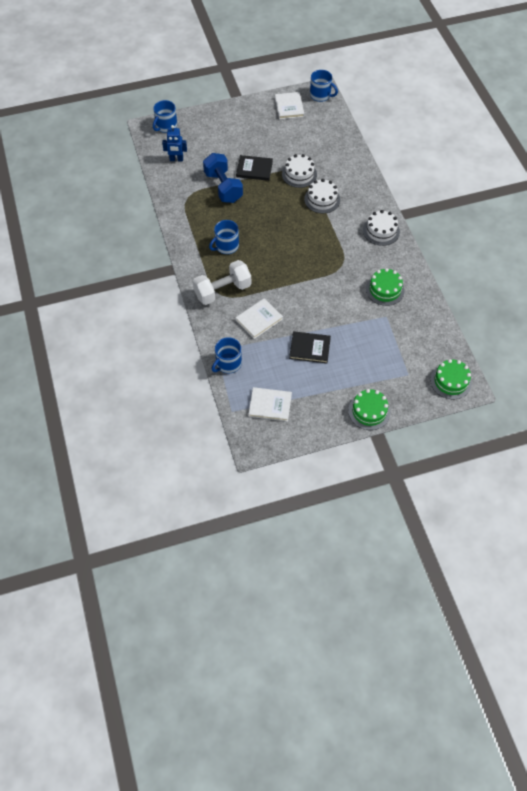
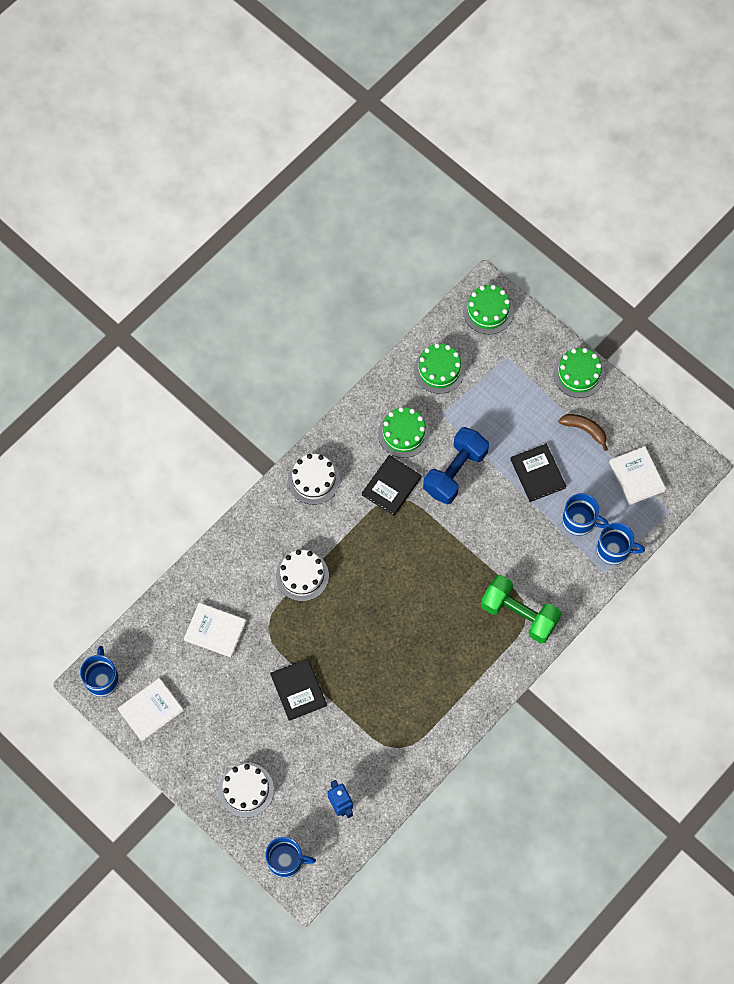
camera: 120 degrees left, 10 degrees up
(222, 291) = (519, 614): white dumbbell -> green dumbbell
(223, 187) = (354, 712): blue dumbbell -> blue dumbbell (455, 472)
(226, 246) = (449, 650): blue mug -> blue mug (579, 521)
(259, 319) = (533, 549): white book -> white book (215, 630)
(299, 174) = (274, 627): white cake -> white cake (246, 790)
(324, 392) = (584, 430): none -> brown banana
(352, 267) = (391, 486): none -> black book
(420, 330) = (439, 370): none -> green cake

